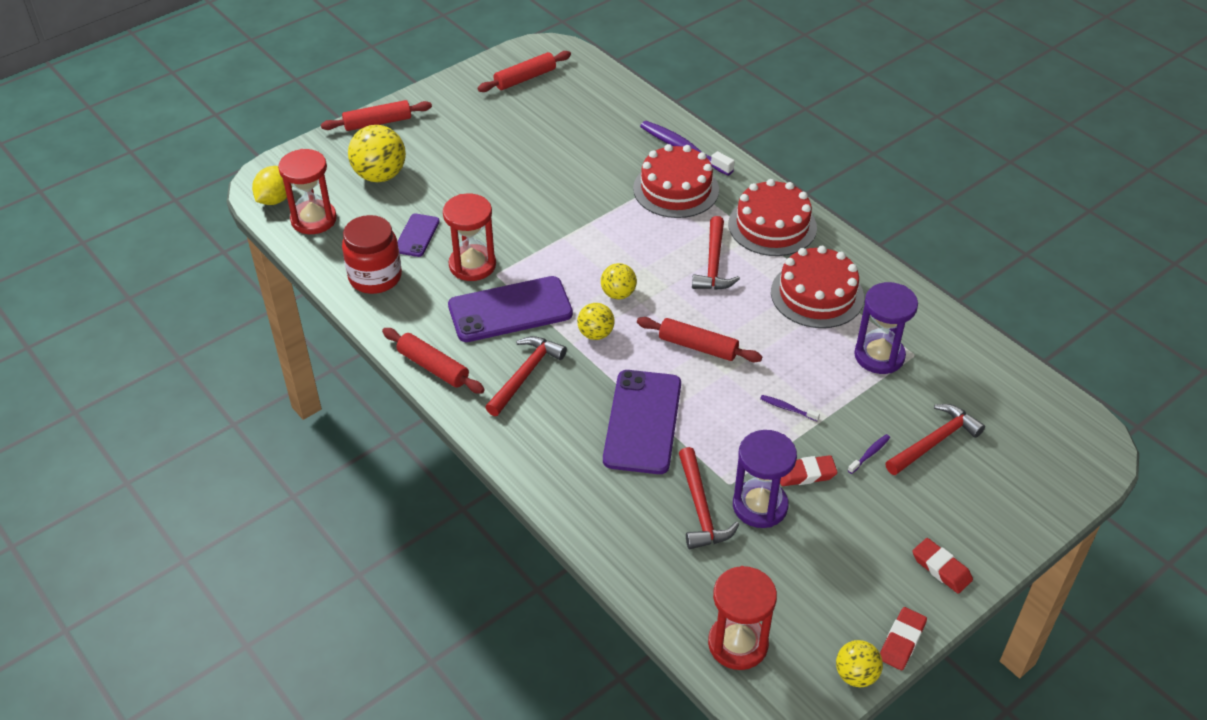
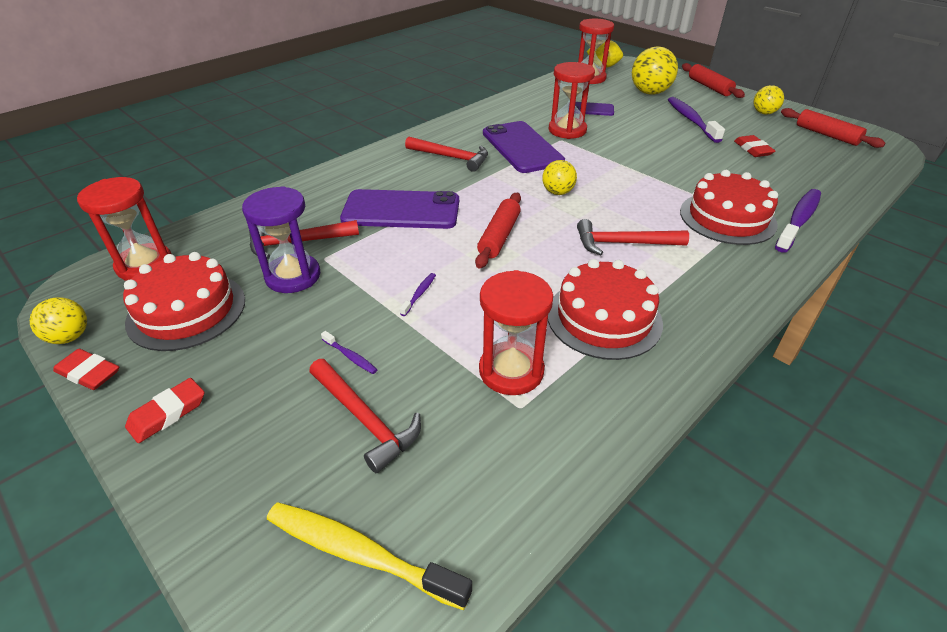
camera: 85 degrees right, 5 degrees down
(375, 277) = (540, 100): red jar -> none
(433, 367) = (455, 125): red rolling pin -> none
(468, 161) = (691, 120): none -> purple toothbrush
(595, 334) = (503, 184): yellow ball -> yellow ball (763, 113)
(772, 226) = (709, 283): red cake -> red cake (187, 310)
(805, 474) = (328, 306): red eraser -> red eraser (752, 149)
(879, 356) = (511, 371): purple hourglass -> red hourglass
(1037, 440) = (359, 553): none -> yellow toothbrush

